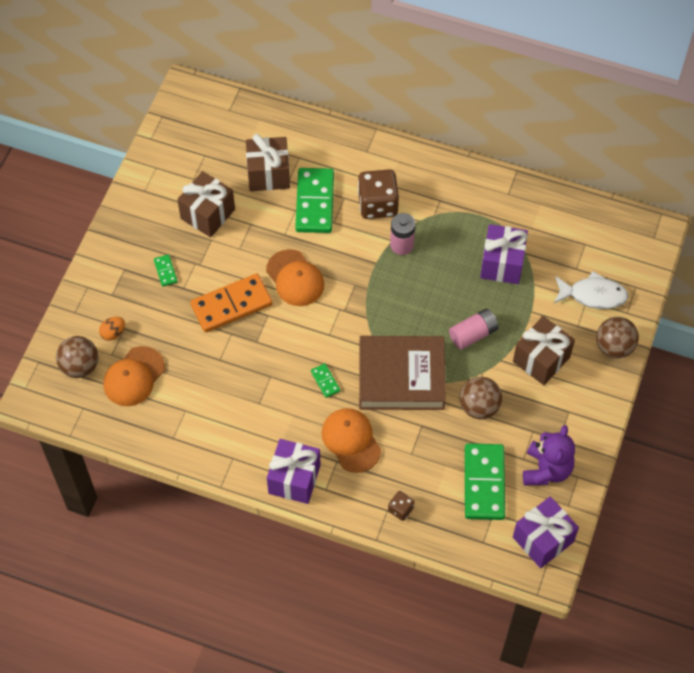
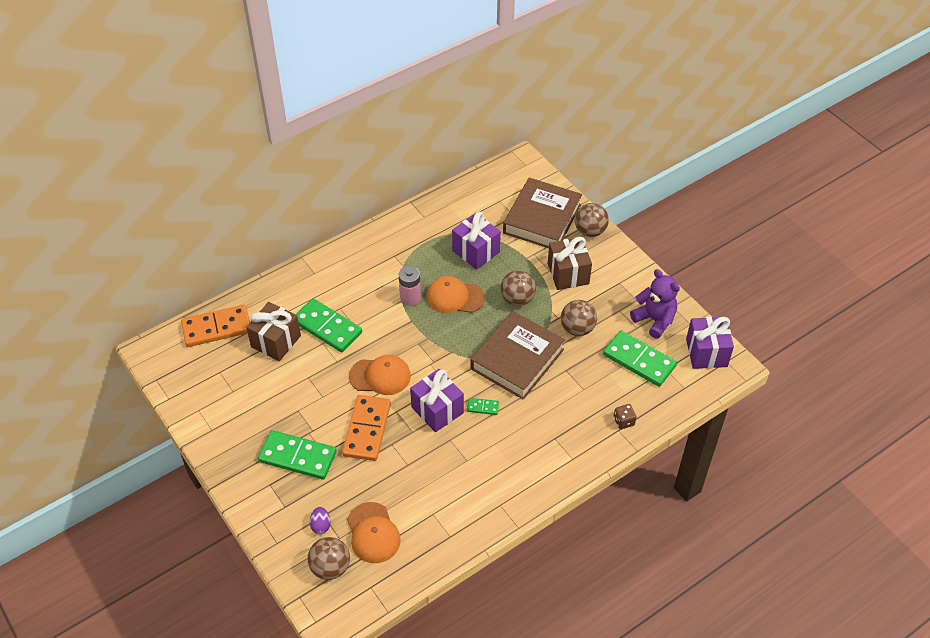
camera: 55 degrees left, 10 degrees down
(113, 333) = (321, 525): orange egg -> purple egg
(165, 271) = (298, 456): green domino -> green domino, size x2.25
(208, 214) = (273, 399): brown gift -> none
(247, 121) = (217, 328): none -> orange domino
(294, 479) = (549, 474): purple gift -> purple gift (437, 410)
(351, 440) = (545, 419): orange cap -> orange cap (455, 297)
(377, 204) = (364, 292): brown dice -> none
(473, 334) = (517, 299): pink battery -> brown ball
(593, 295) = (542, 219): white fish -> brown book

